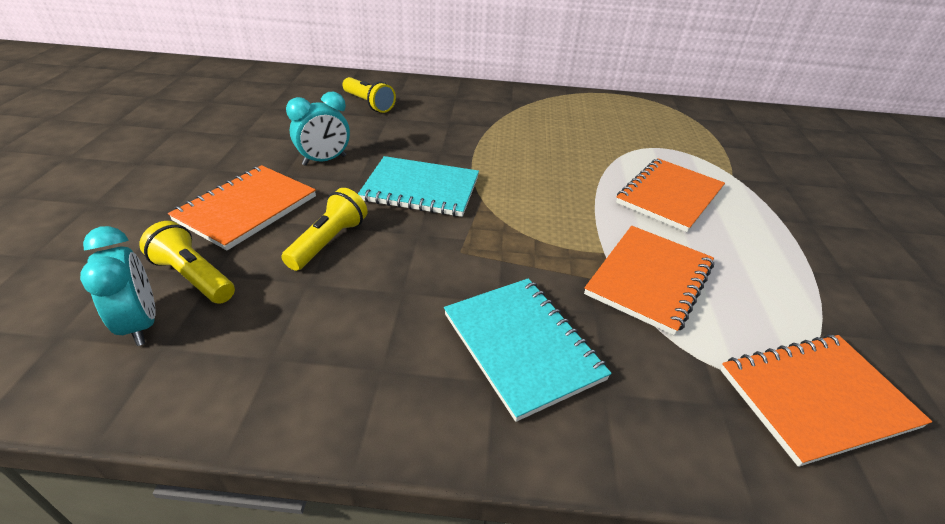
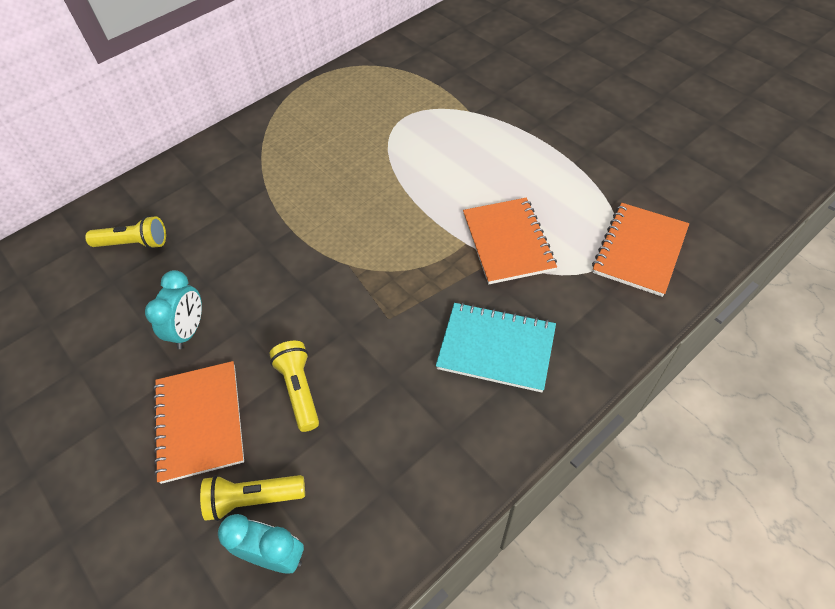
camera: 40 degrees left, 15 degrees up
(421, 189) = (298, 292): turquoise notebook -> none
(669, 196) = (453, 162): orange notebook -> none

